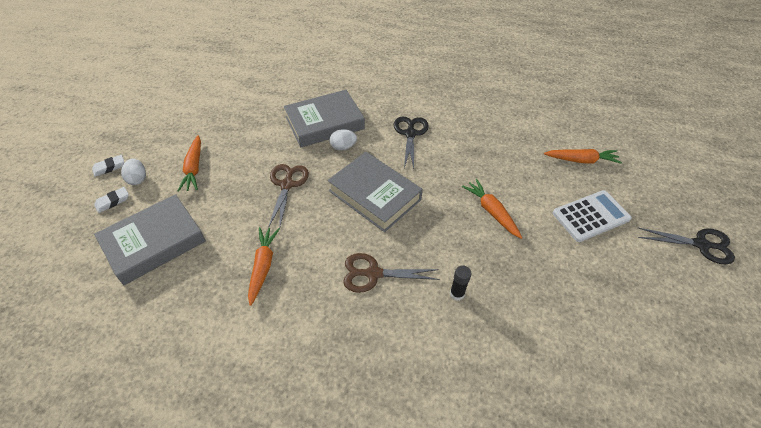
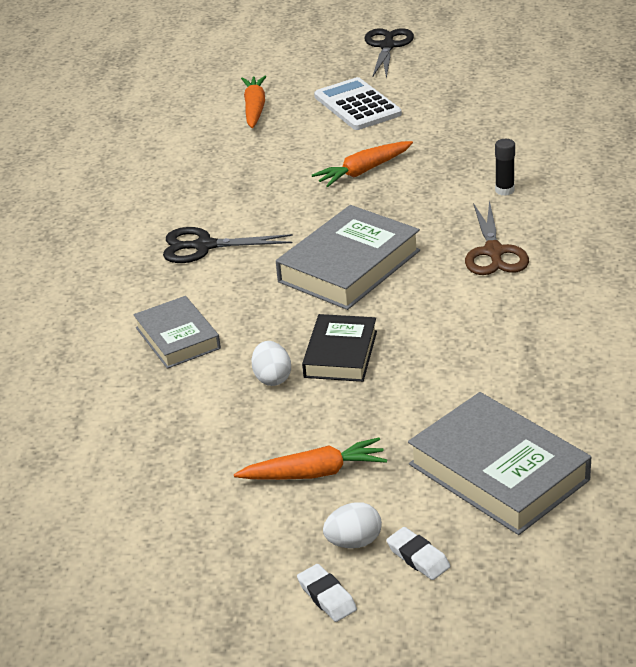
camera: 90 degrees left, 15 degrees down
(263, 266) = (510, 347): orange carrot -> none
(287, 185) = (340, 354): brown scissors -> black book
(324, 123) = (178, 338): grey book -> grey book, size x0.63
(343, 147) = (241, 309): white egg -> white egg (272, 378)

